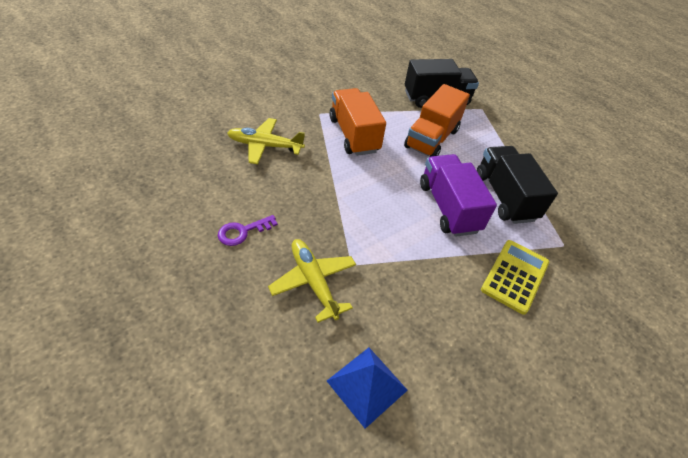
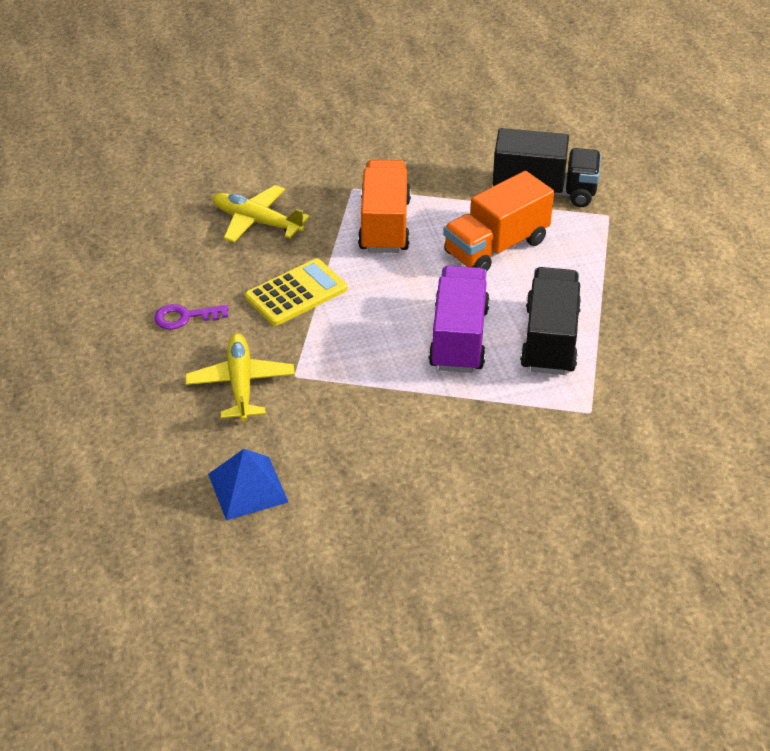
camera: 25 degrees right, 5 degrees down
(515, 276) = (492, 430): yellow calculator -> yellow calculator (296, 293)

